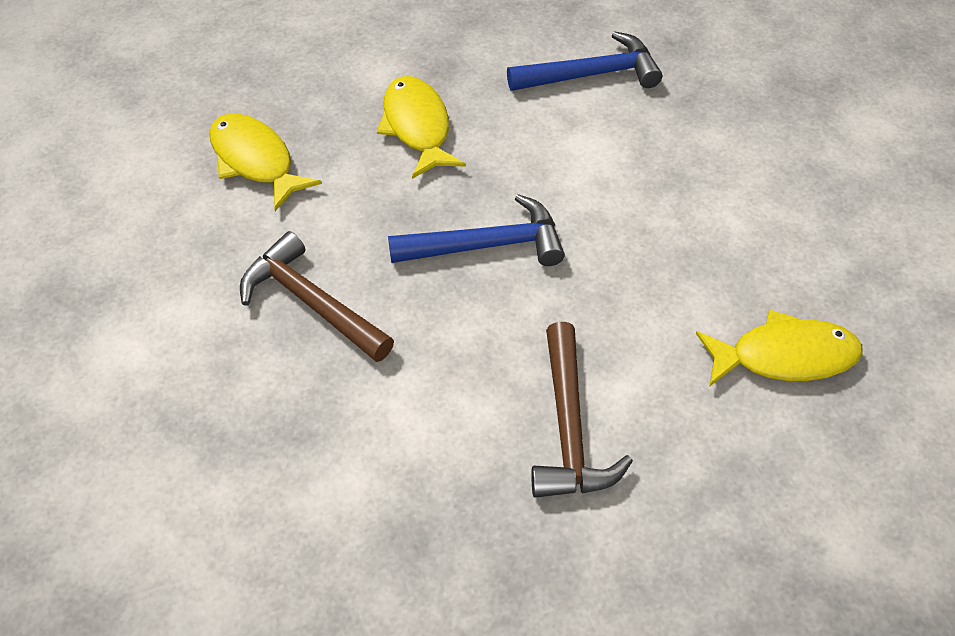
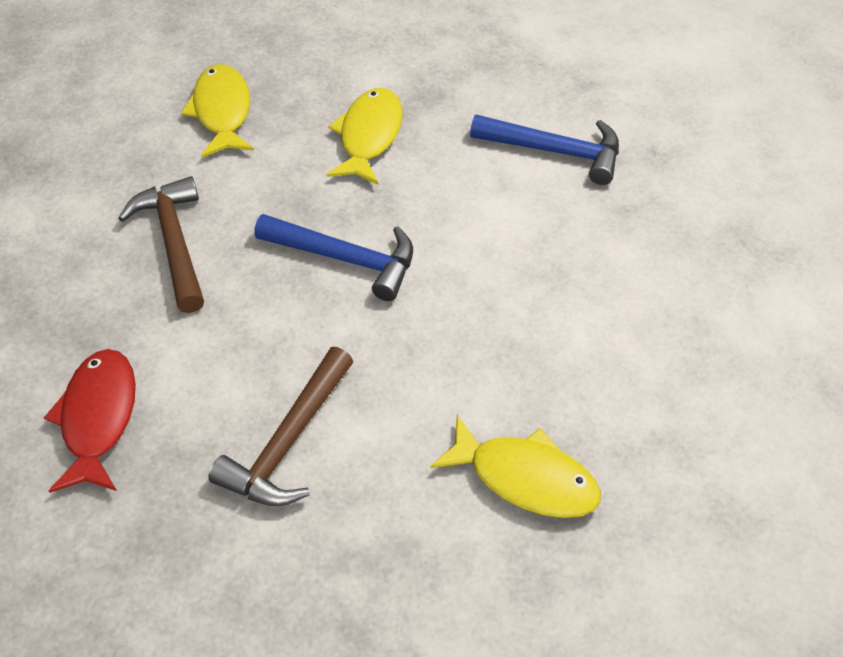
camera: 30 degrees right, 0 degrees up
(375, 497) = (98, 417): none -> red fish

